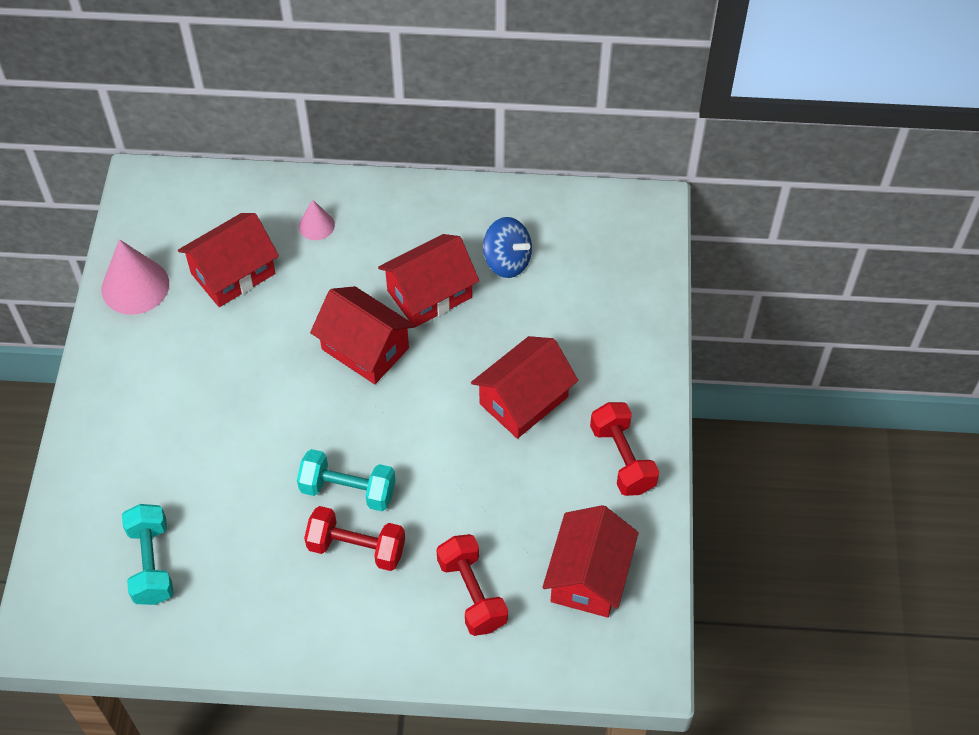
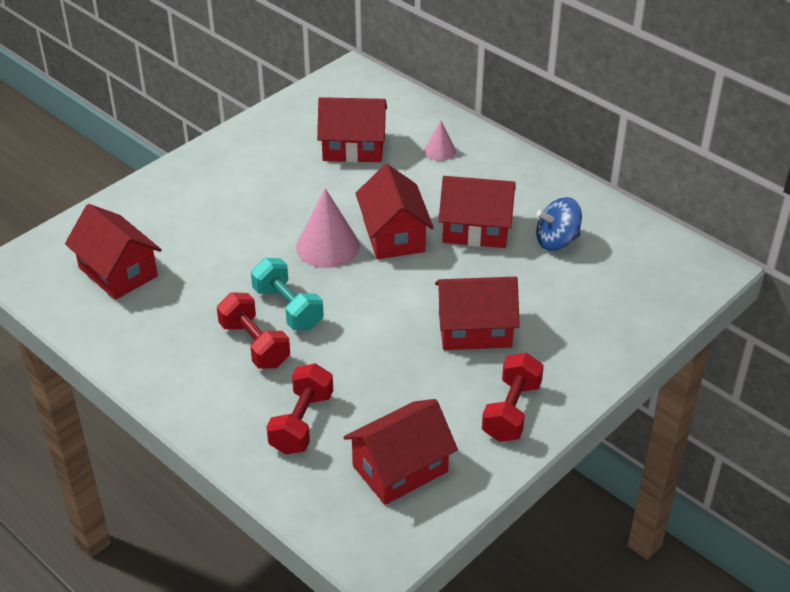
camera: 40 degrees right, 15 degrees down
(135, 286) = (283, 122): pink cone -> pink cone (327, 246)
(151, 563) = (118, 272): turquoise dumbbell -> red house
(507, 261) = (556, 241): blue spinning top -> blue spinning top turned 90 degrees clockwise

